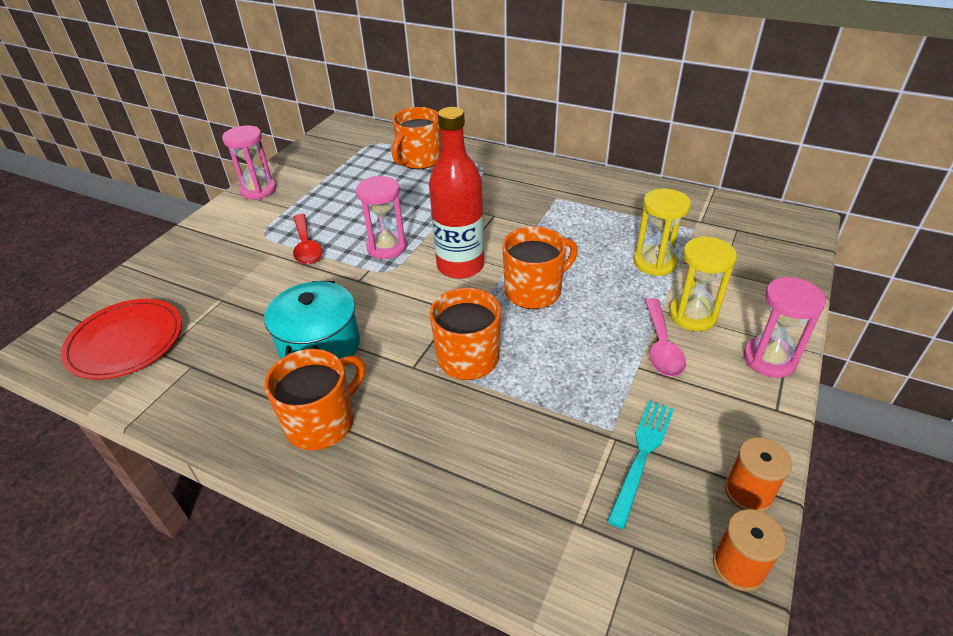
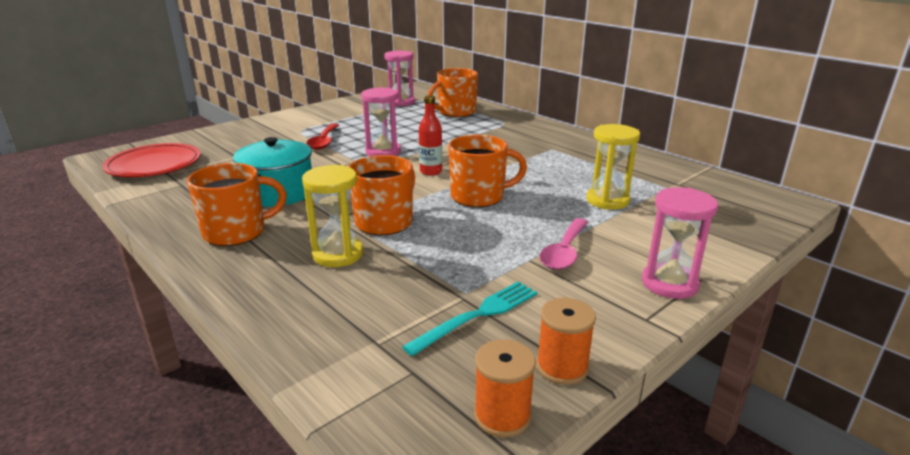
camera: 20 degrees right, 15 degrees down
(258, 190) = (320, 109): pink hourglass -> pink hourglass (400, 102)
(460, 266) = (431, 172): red bottle -> red bottle, size x0.52
(692, 315) = (614, 239): yellow hourglass -> yellow hourglass (338, 254)

